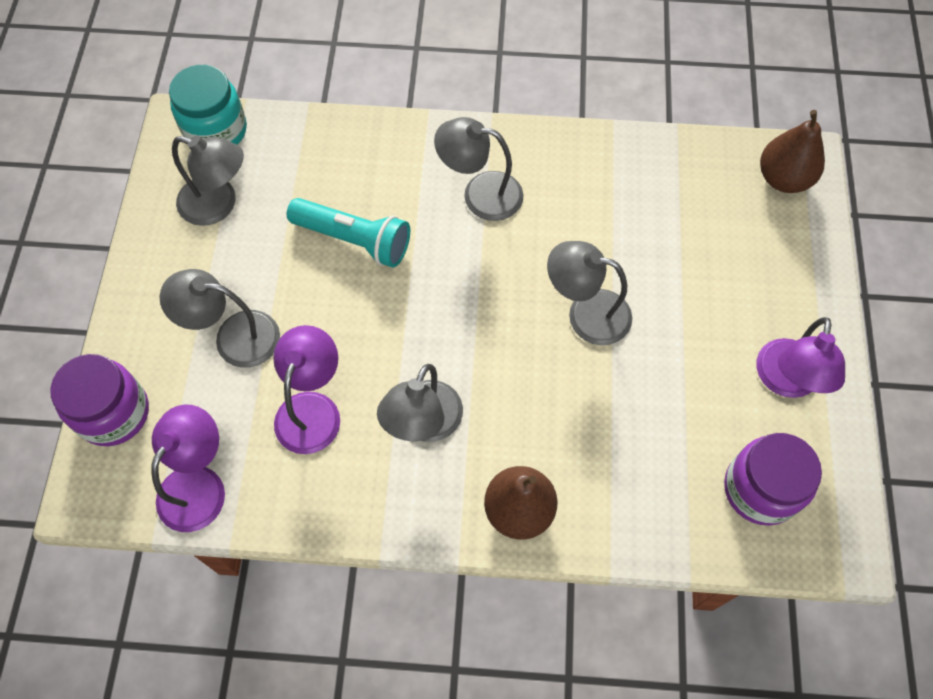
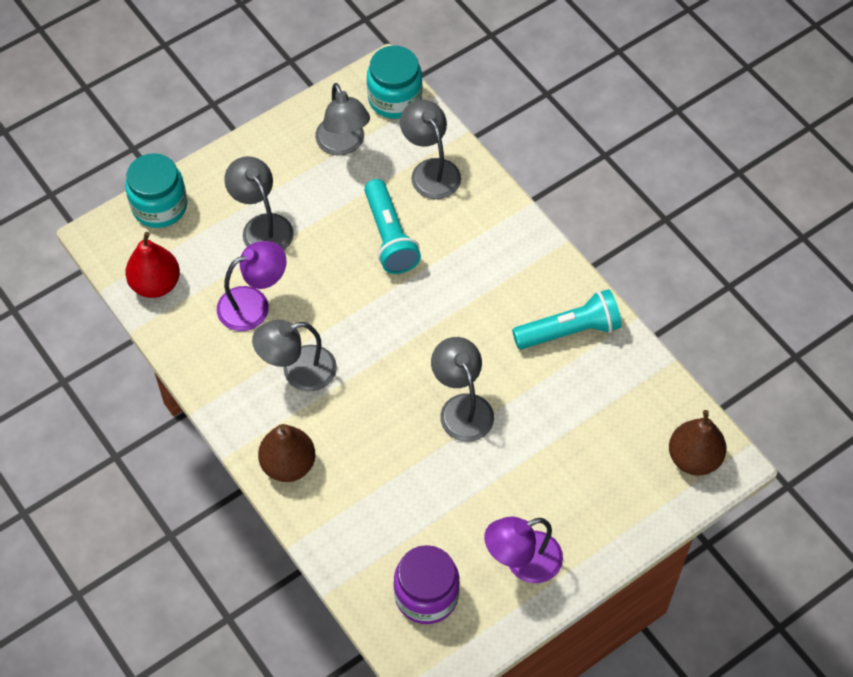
camera: 50 degrees right, 5 degrees down
(113, 413) = (159, 206): purple jar -> turquoise jar
(199, 484) = (156, 284): purple lamp -> red pear
(480, 193) = (494, 281): grey lamp -> grey lamp (430, 170)
(582, 176) = (569, 331): none -> turquoise flashlight

